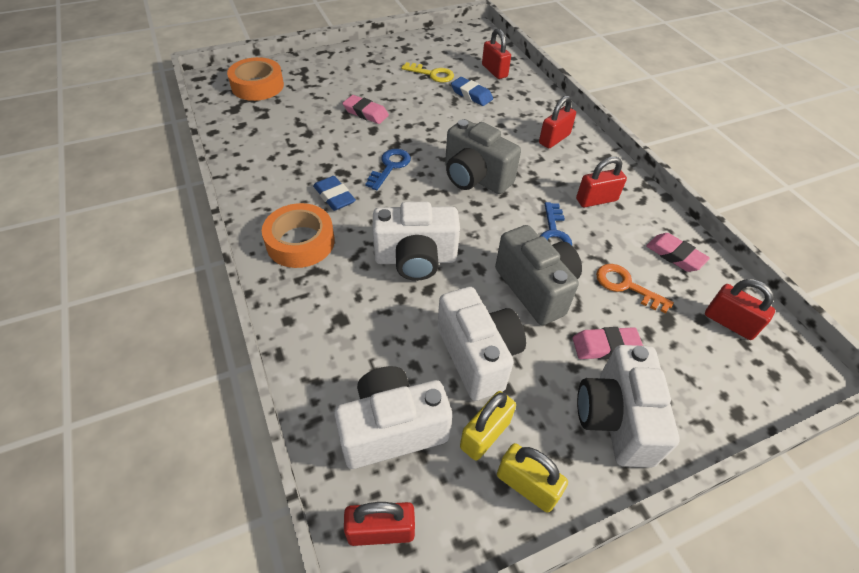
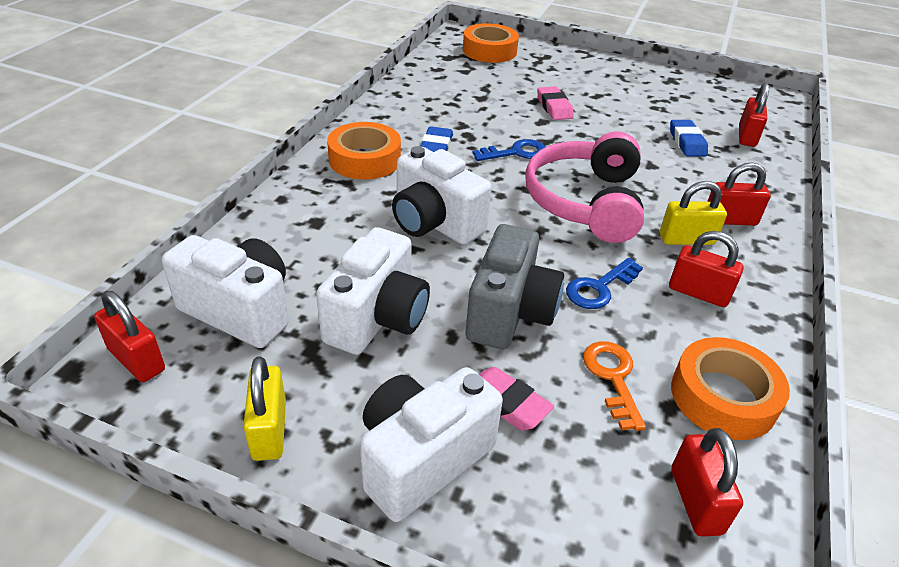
camera: 45 degrees right, 10 degrees down
(432, 74) = (668, 109): yellow key -> none
(475, 177) = (585, 202): grey camera -> pink headphones
(485, 435) = (295, 371): yellow padlock -> yellow padlock (686, 240)
(675, 255) = (723, 397): pink eraser -> orange tape

